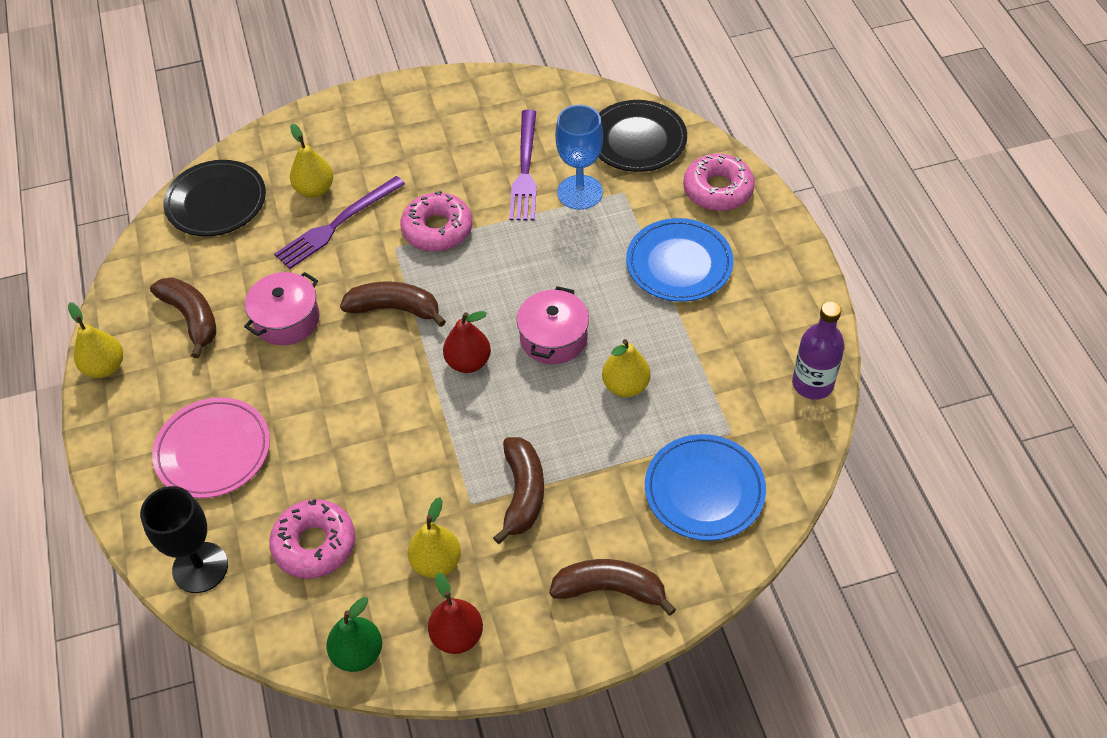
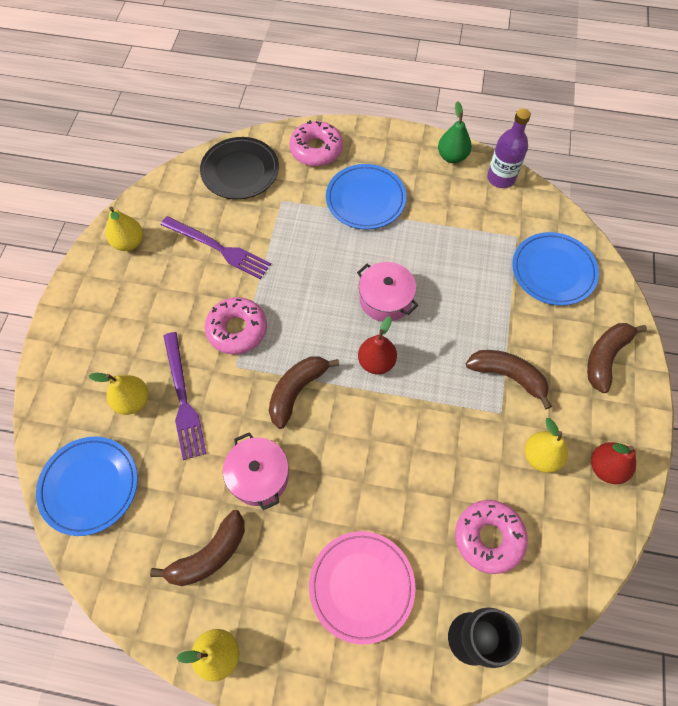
camera: 65 degrees left, 10 degrees up
(192, 318) = (209, 555): brown banana -> brown banana turned 150 degrees clockwise
(216, 202) = (89, 486): black plate -> blue plate
(357, 653) = (595, 542): green pear -> green pear (452, 157)
(580, 192) = (264, 225): blue goblet -> none
(625, 386) = (449, 276): yellow pear -> yellow pear (129, 242)

